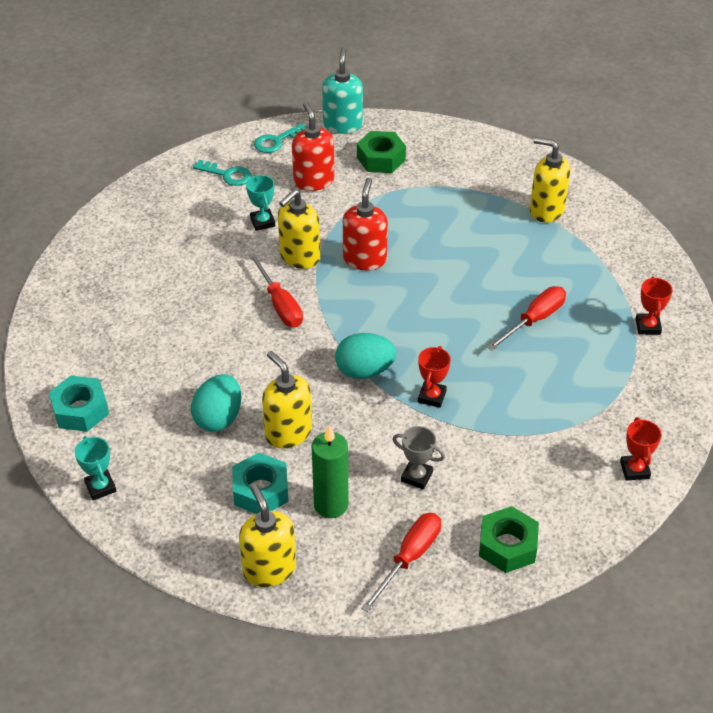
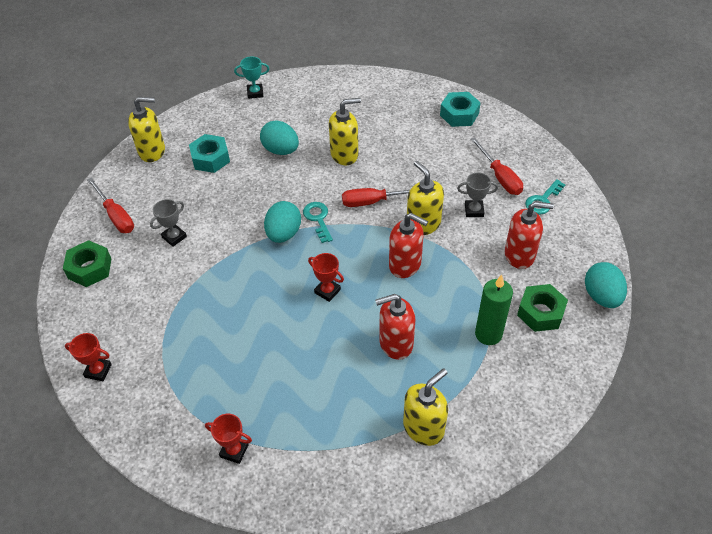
camera: 110 degrees right, 5 degrees up
(80, 410) = (320, 92): turquoise nut -> turquoise nut (459, 114)
(262, 222) = (474, 210): turquoise trophy -> grey trophy
(276, 141) = (584, 242): turquoise key -> turquoise key (318, 219)
(288, 432) = (249, 180): yellow soap dispenser -> yellow soap dispenser (344, 154)
(331, 505) = (179, 188): green candle -> green candle (488, 334)
(342, 125) = (601, 296): turquoise soap dispenser -> turquoise egg
(432, 396) = (238, 266): red trophy -> red trophy (327, 291)
(468, 245) = (395, 343): none -> red soap dispenser
(534, 320) = (283, 361): red screwdriver -> red screwdriver (500, 177)

